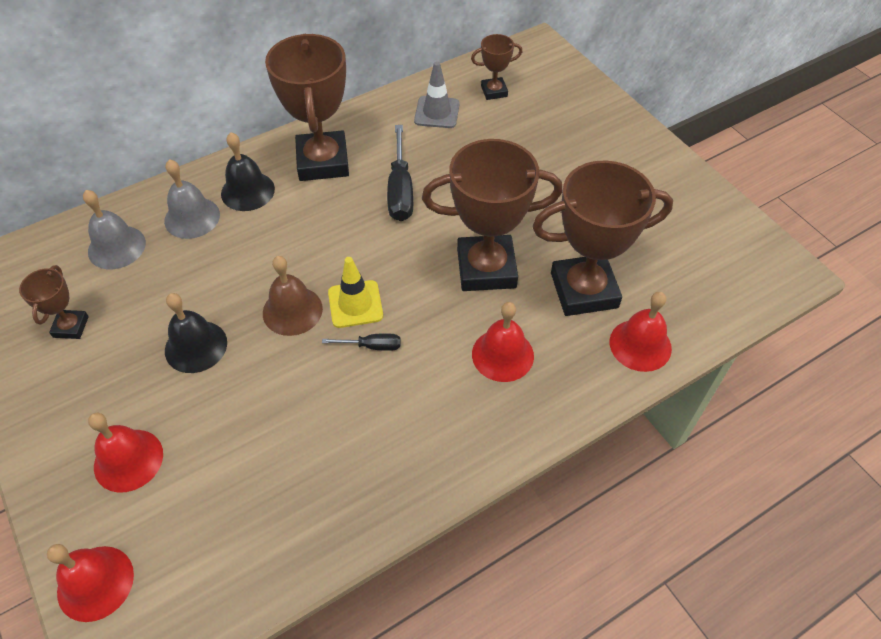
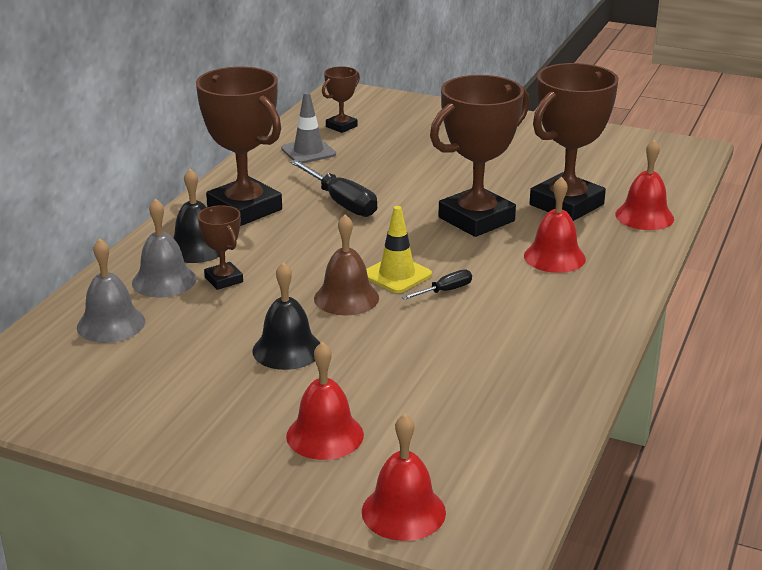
camera: 35 degrees left, 25 degrees down
(71, 327) = (139, 386): brown trophy -> brown trophy (224, 280)

